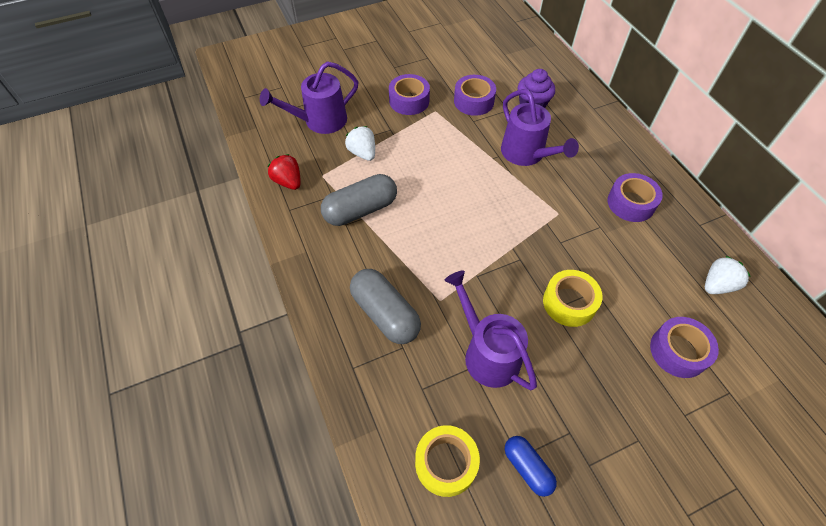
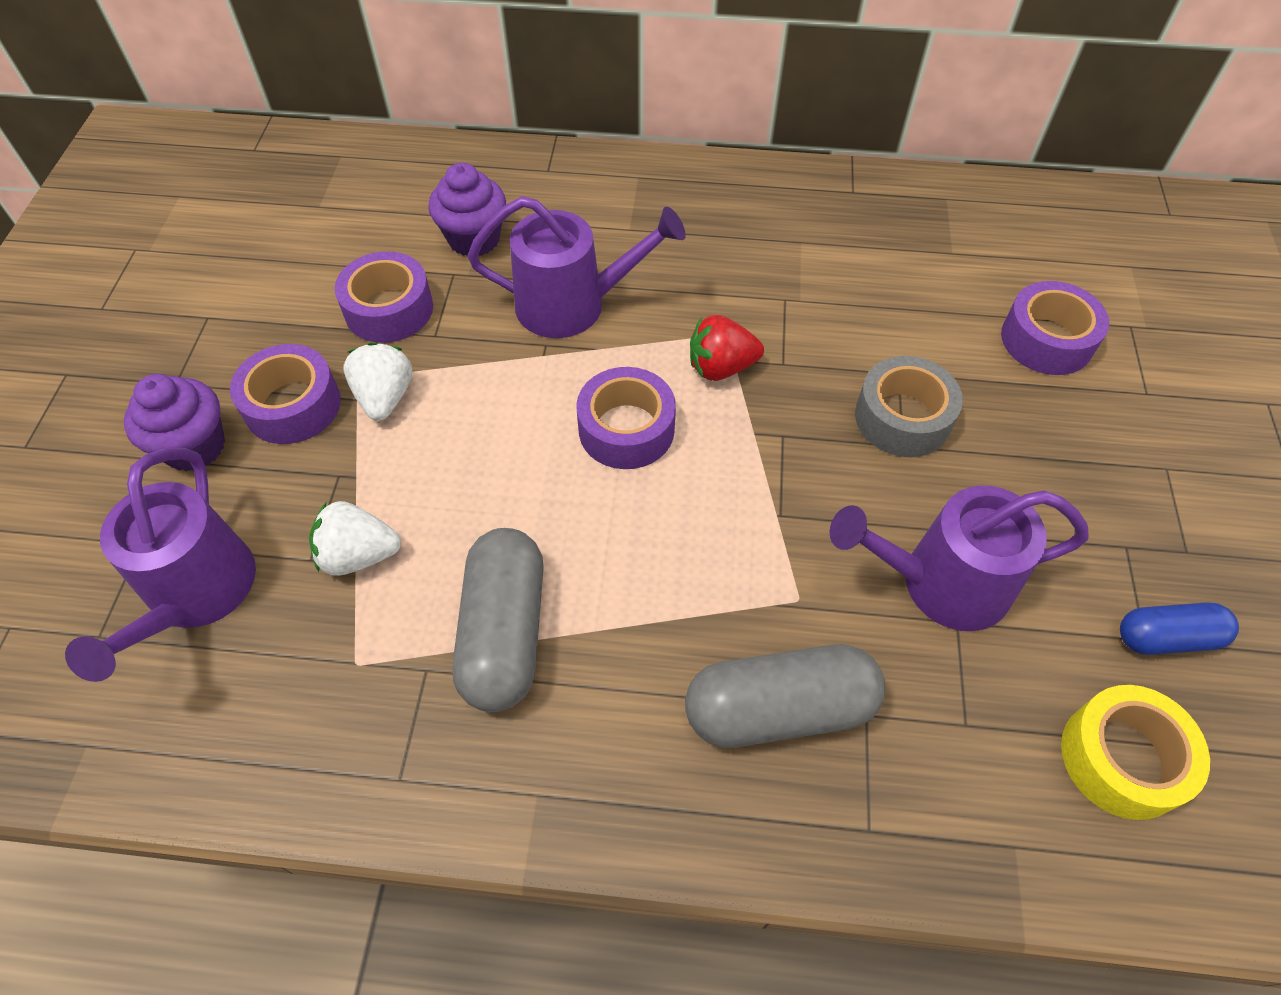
camera: 60 degrees left, 0 degrees up
(288, 182) = (317, 744): red strawberry -> red strawberry (721, 367)
(373, 87) = (194, 447): none -> purple cupcake
(569, 303) = (902, 418): yellow tape -> grey tape
(631, 203) = (766, 239): purple tape -> purple tape (626, 429)
(717, 285) = (962, 236): white strawberry -> white strawberry (385, 397)

